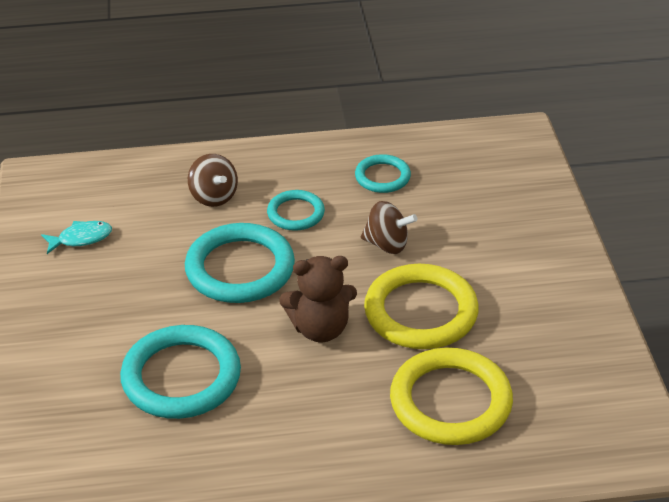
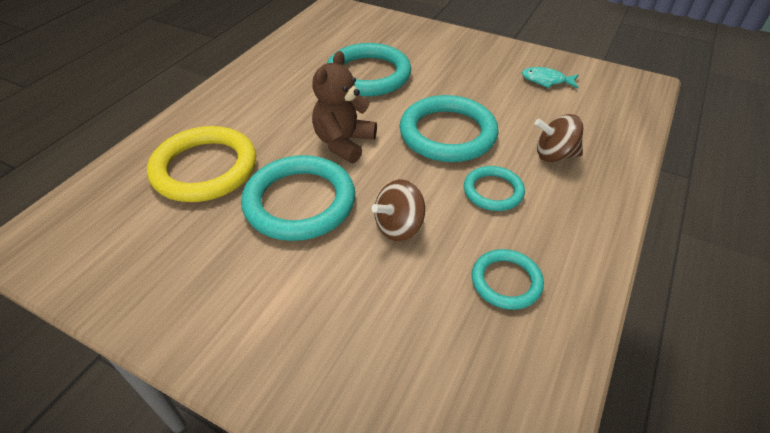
camera: 125 degrees right, 5 degrees up
(81, 238) = (546, 81): turquoise fish -> turquoise fish turned 90 degrees clockwise
(421, 312) = (300, 202): yellow ring -> turquoise ring

